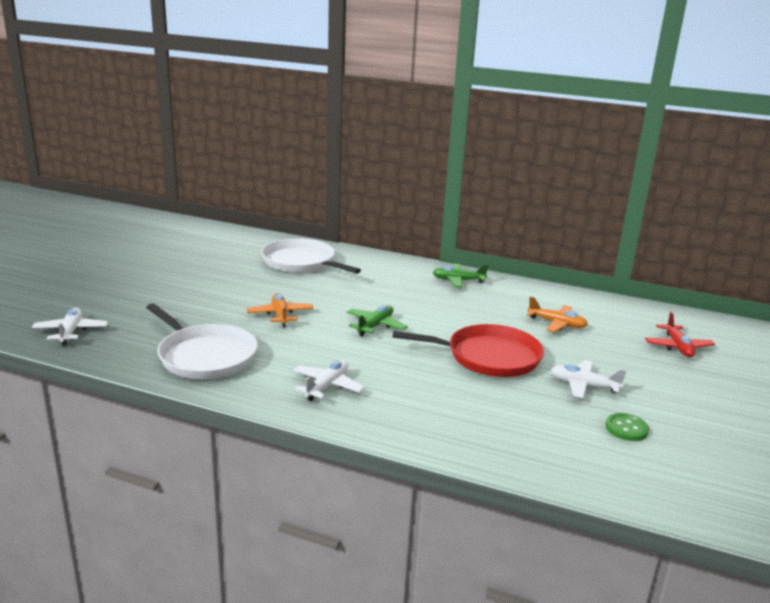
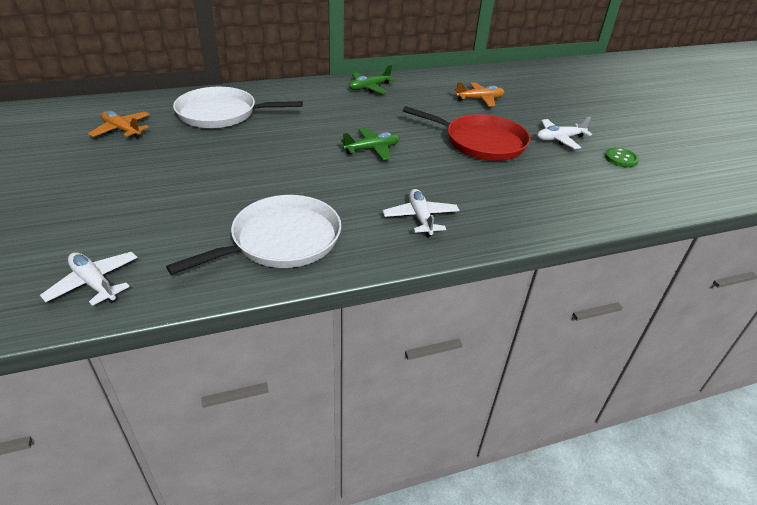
camera: 40 degrees left, 15 degrees up
(205, 356) = (281, 240): white pan -> white pan turned 45 degrees counterclockwise
(280, 315) = (283, 171): orange plane -> orange plane (122, 130)
(375, 326) = (372, 149): green plane -> green plane turned 75 degrees clockwise
(488, 357) = (481, 142): red pan -> red pan turned 60 degrees clockwise
(677, 347) = (561, 90): red plane -> none

